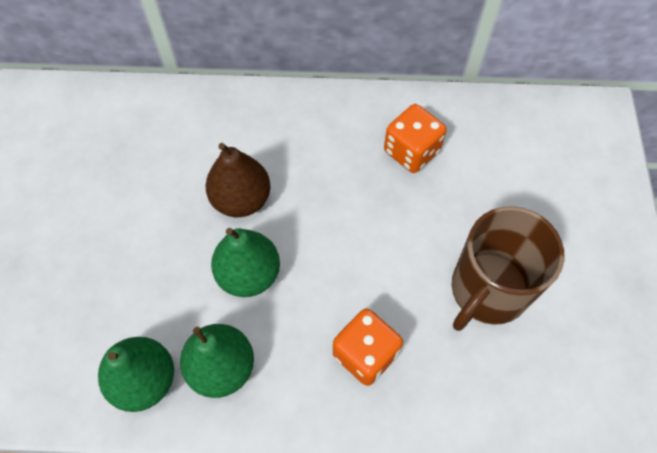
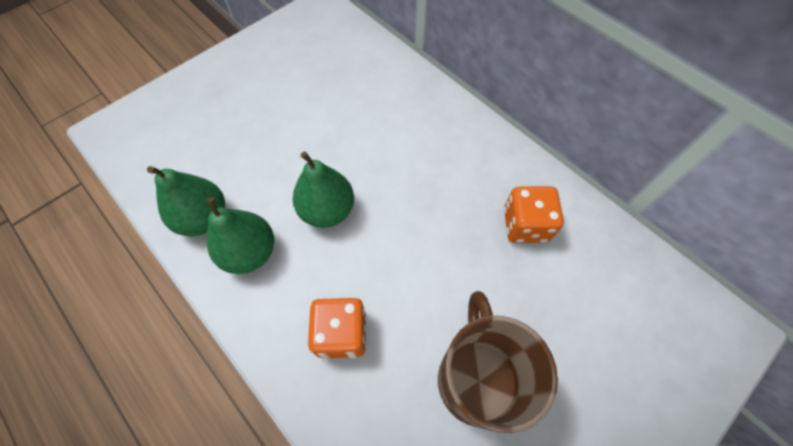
camera: 45 degrees right, 0 degrees up
(241, 199) = (373, 160): brown pear -> none
(487, 290) = (477, 378): brown mug -> brown mug turned 90 degrees clockwise

